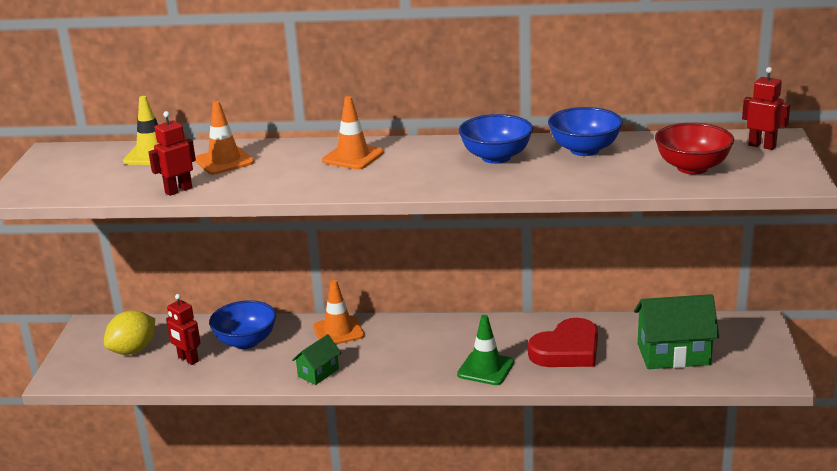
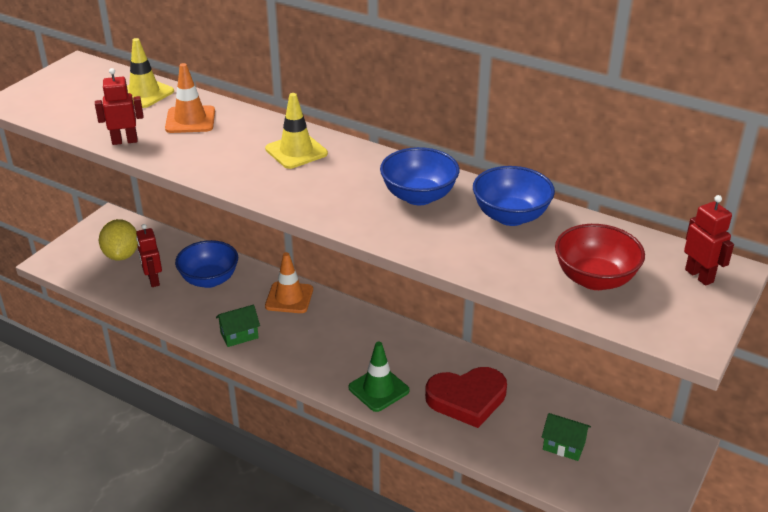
camera: 25 degrees right, 10 degrees up
(133, 350) = (121, 255): yellow lemon -> yellow lemon turned 75 degrees counterclockwise
(353, 157) = (296, 151): orange traffic cone -> yellow traffic cone
(673, 354) = (564, 446): green house -> green house, size x0.54

